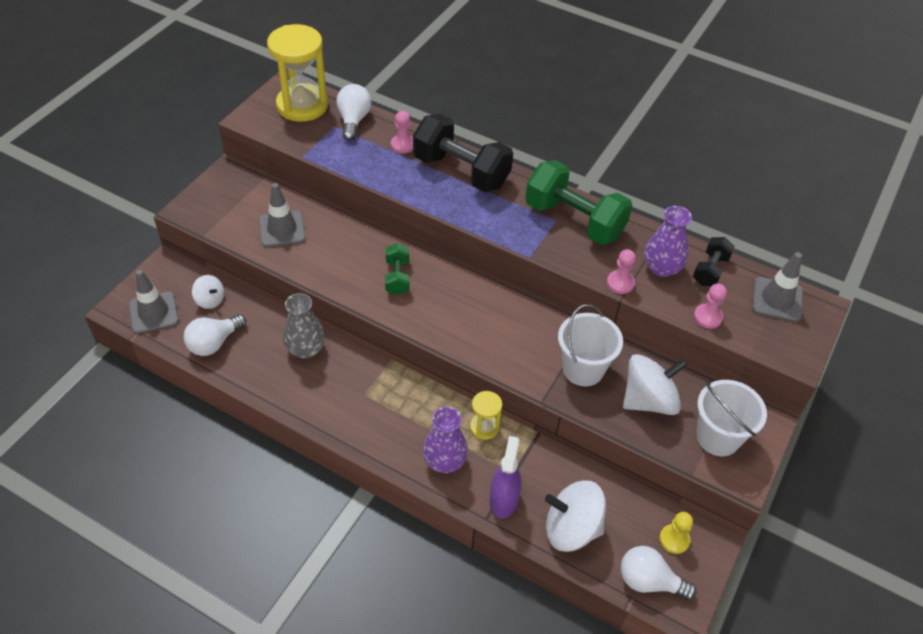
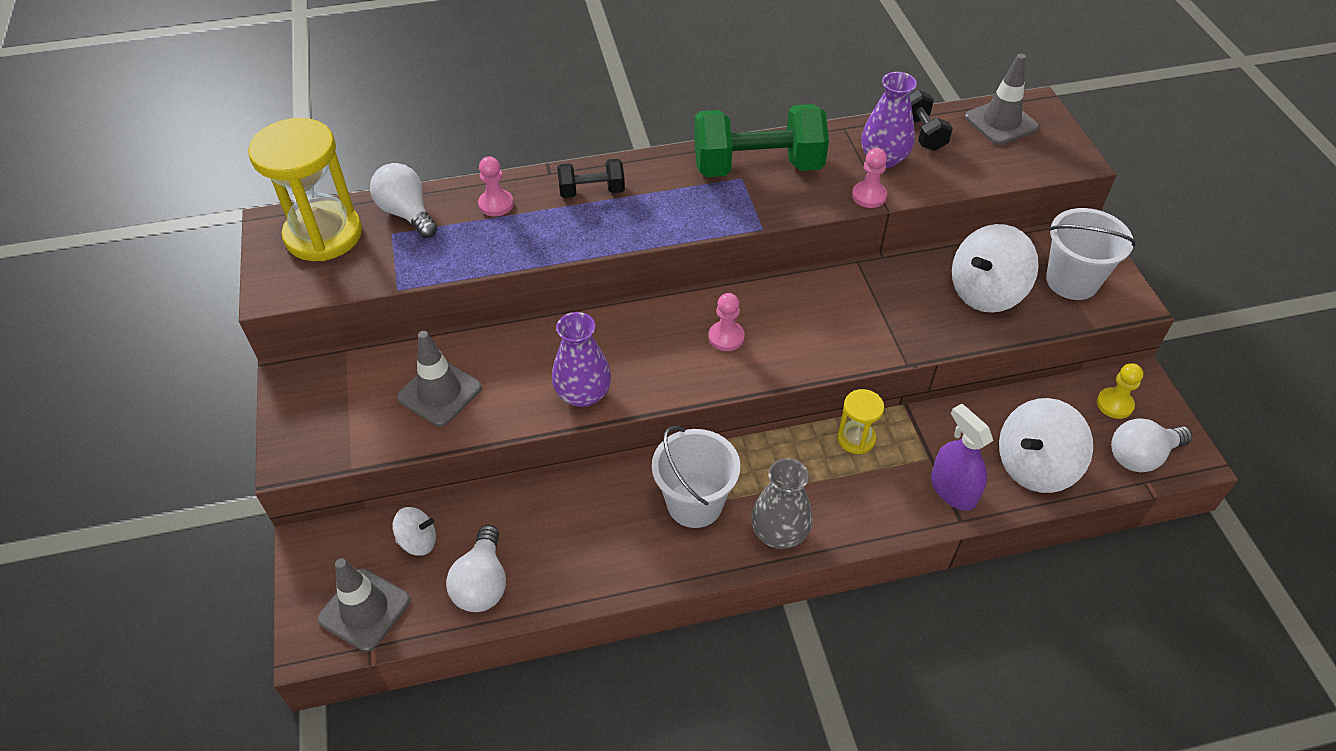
camera: 40 degrees left, 0 degrees up
(305, 349) = (593, 506): grey vase -> grey vase (779, 532)
(397, 277) = (629, 351): green dumbbell -> none
(444, 461) = (861, 500): purple vase -> purple vase (583, 394)
(461, 171) = (592, 191): black dumbbell -> black dumbbell, size x0.51
(583, 369) = (902, 307): white bucket -> white bucket (694, 503)
(649, 400) = (986, 292): white spinning top -> white spinning top turned 150 degrees counterclockwise
(707, 317) = (972, 175): pink pawn -> pink pawn (726, 337)

